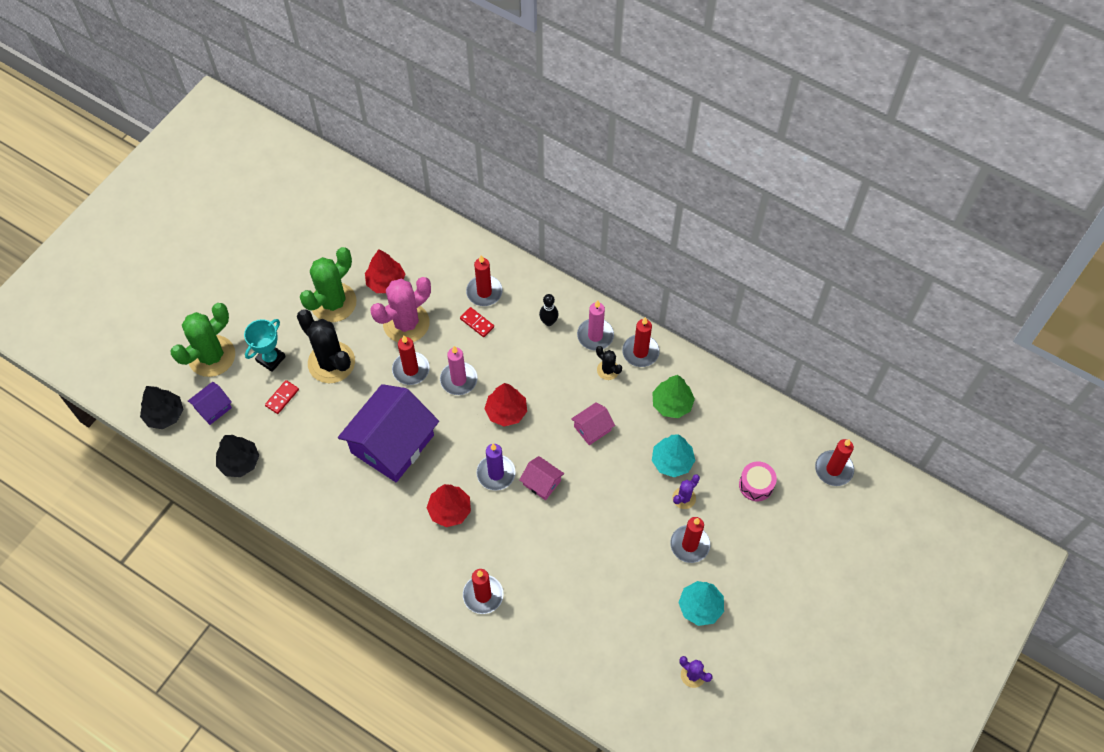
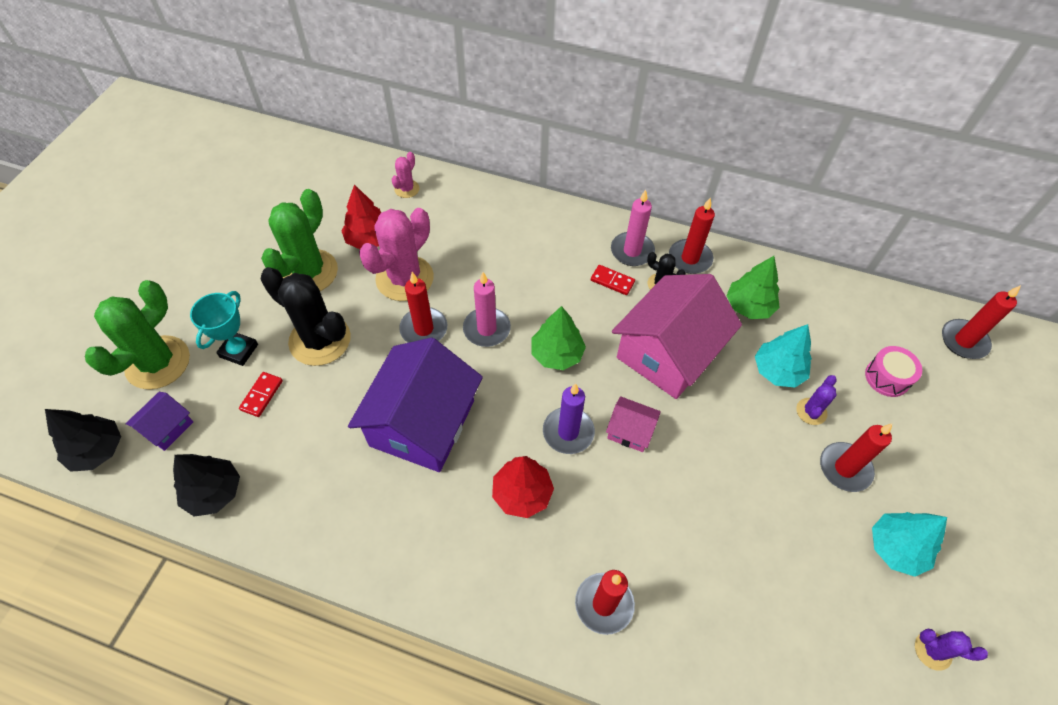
camera: 15 degrees left, 5 degrees down
(426, 240) = (407, 189): none -> pink cactus
(477, 323) = (490, 263): red domino -> red domino (612, 281)
(484, 292) = (489, 229): red candle -> none
(506, 411) = (557, 354): red tree -> green tree
(548, 322) = (573, 246): black bowling pin -> none
(592, 428) = (668, 352): pink house -> pink house, size x2.24

